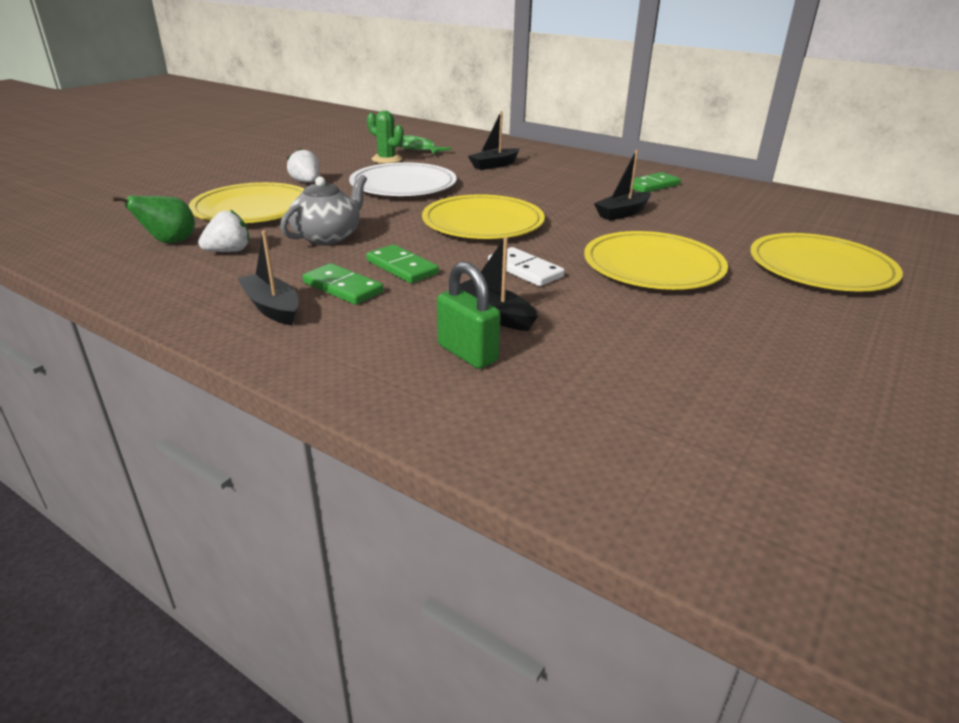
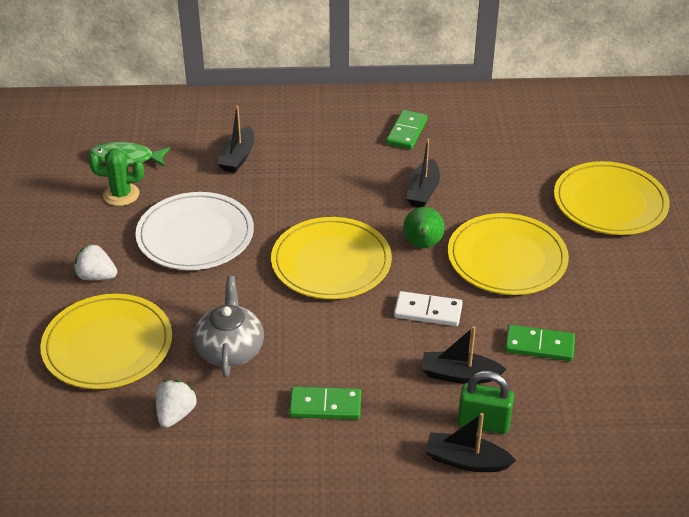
camera: 35 degrees left, 10 degrees up
(169, 242) = (105, 432): green pear -> green pear (422, 245)
(272, 308) = (305, 457): black boat -> black boat (466, 461)
(402, 267) = (338, 357): green domino -> green domino (539, 345)

